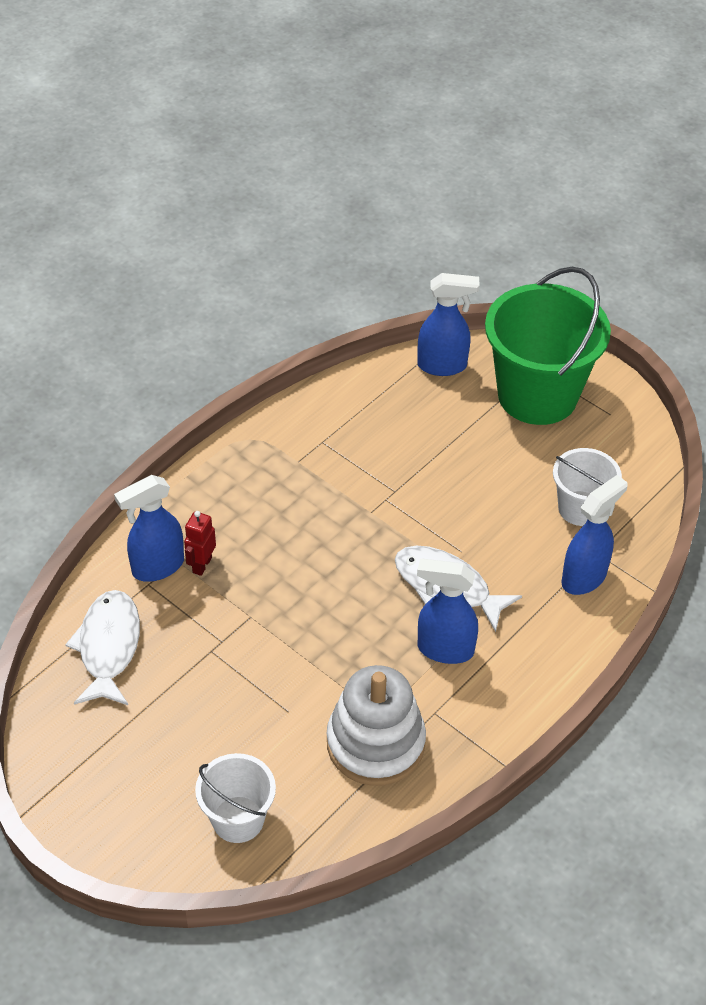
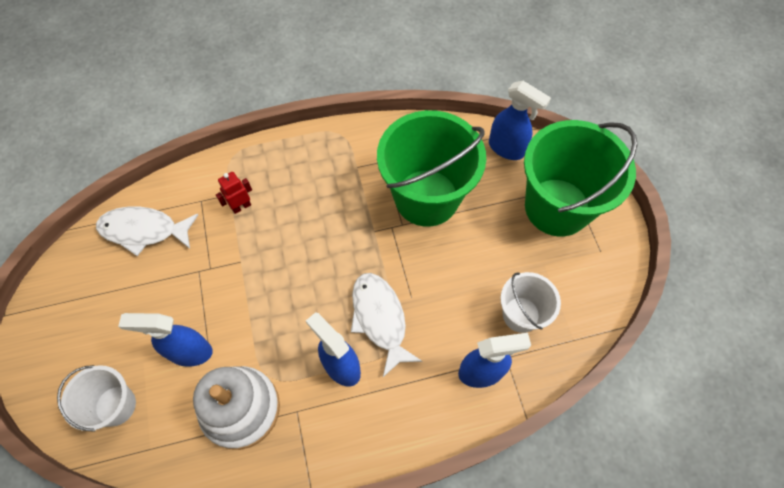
camera: 35 degrees right, 15 degrees up
(108, 647) = (144, 230): white fish -> white fish turned 120 degrees counterclockwise
(157, 567) = (215, 192): blue spray bottle -> blue spray bottle (189, 352)
(398, 453) = (426, 197): none -> green bucket

